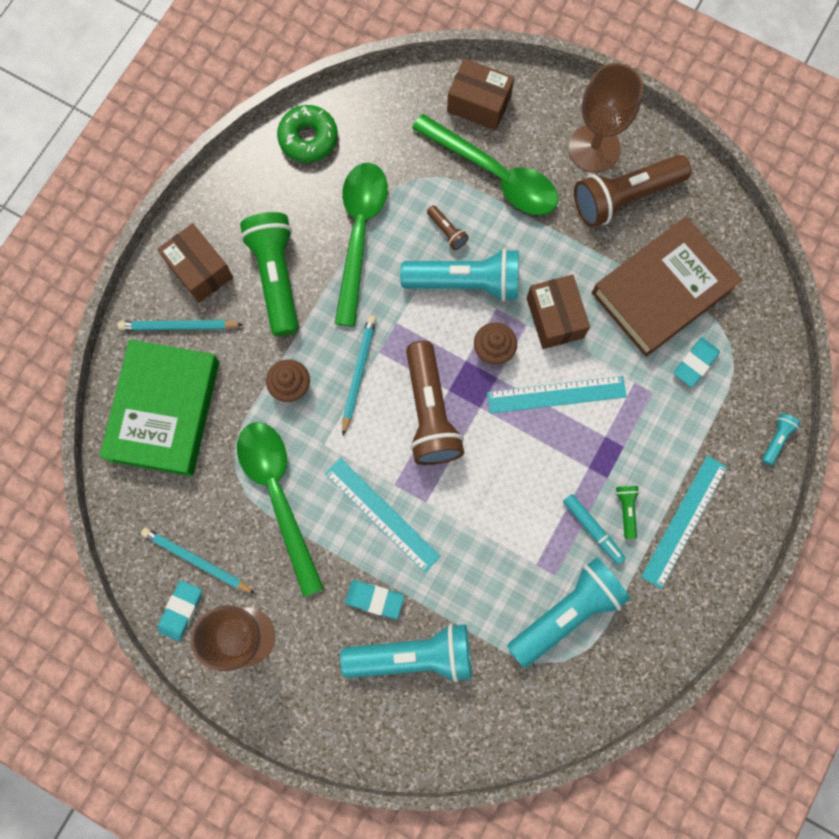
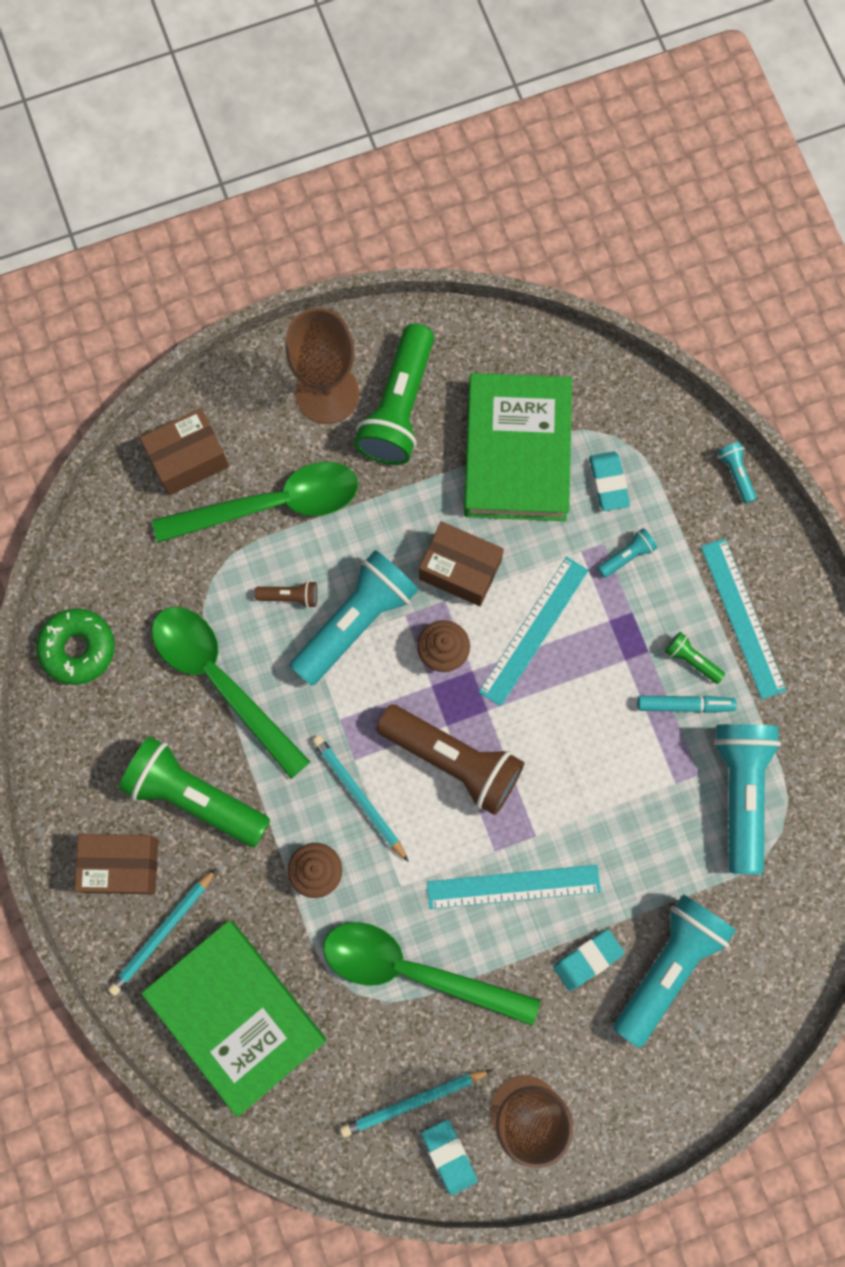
camera: 50 degrees left, 0 degrees up
(625, 197) = (399, 407): brown flashlight -> green flashlight
(657, 413) = (627, 556): none -> turquoise flashlight
(662, 291) = (517, 452): brown book -> green book

